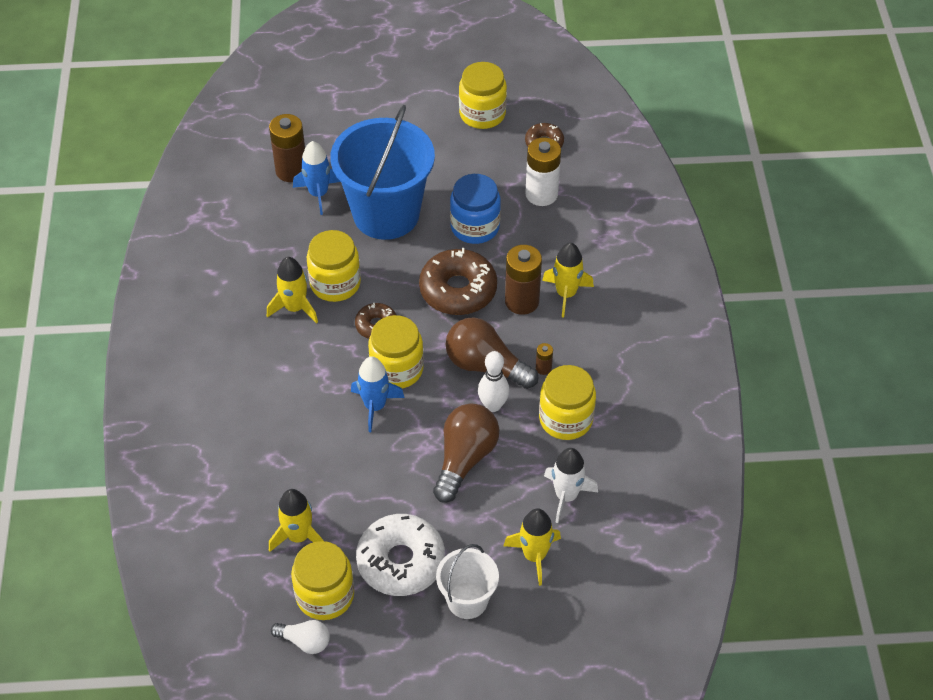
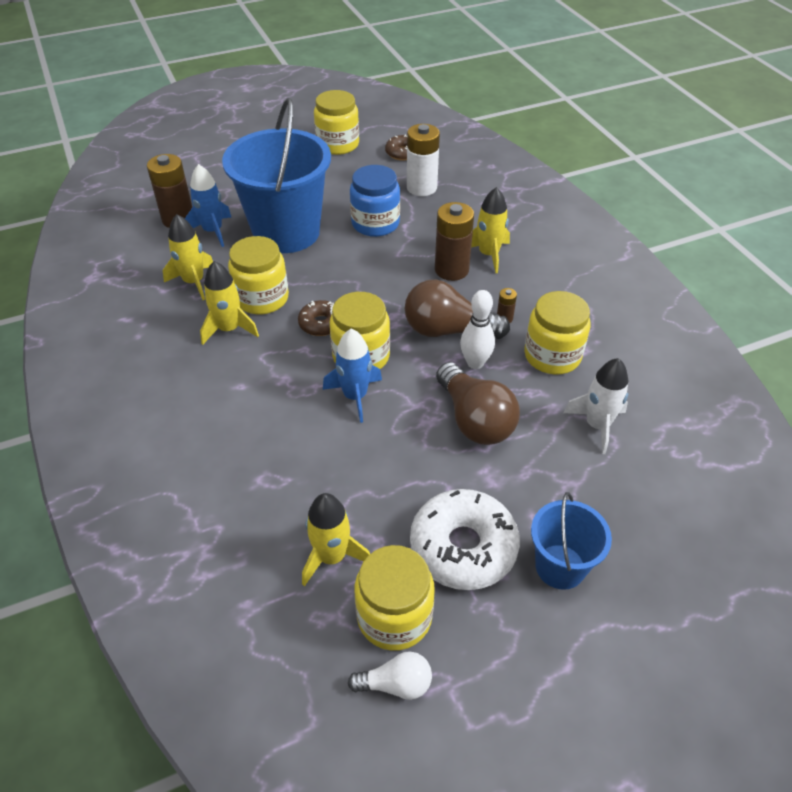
camera: 20 degrees left, 5 degrees down
(458, 290) = (386, 275): brown donut -> none
(465, 459) = (475, 420): brown light bulb -> brown light bulb turned 150 degrees clockwise
(467, 600) = (560, 566): white bucket -> blue bucket
(534, 555) = (602, 494): yellow rocket -> yellow rocket (194, 282)

